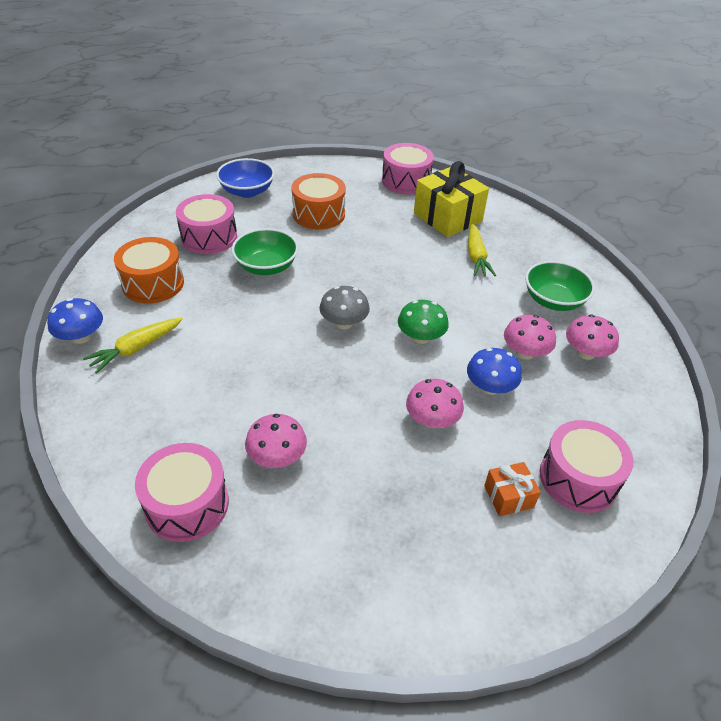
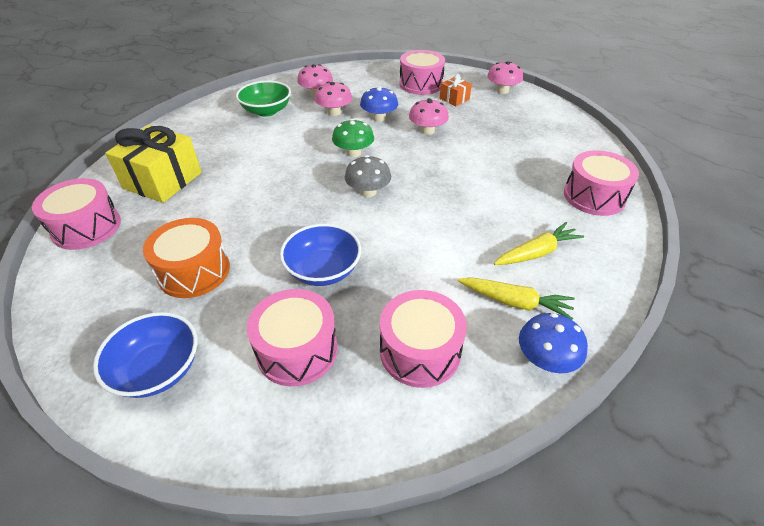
camera: 115 degrees left, 0 degrees up
(153, 283) = (420, 351): orange drum -> pink drum
(266, 266) = (323, 270): green bowl -> blue bowl
(277, 457) = (520, 176): pink mushroom -> pink mushroom (502, 90)
(476, 256) = (226, 152): yellow carrot -> yellow carrot (536, 253)

